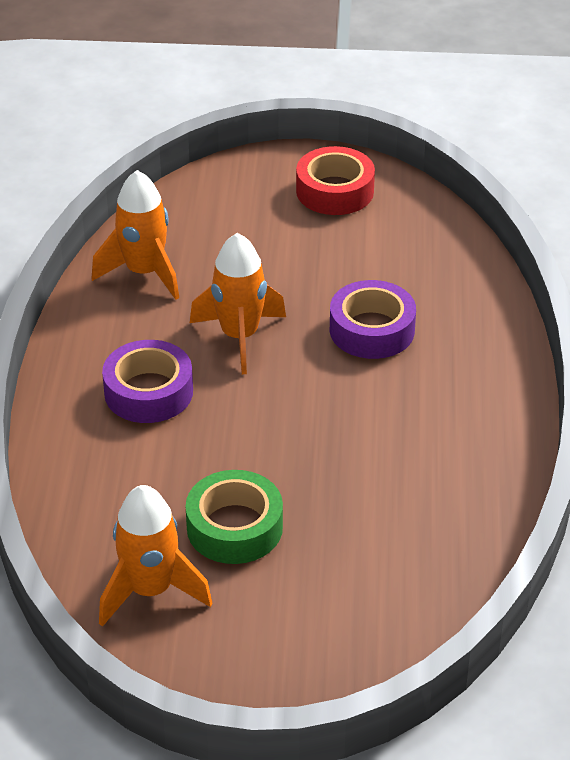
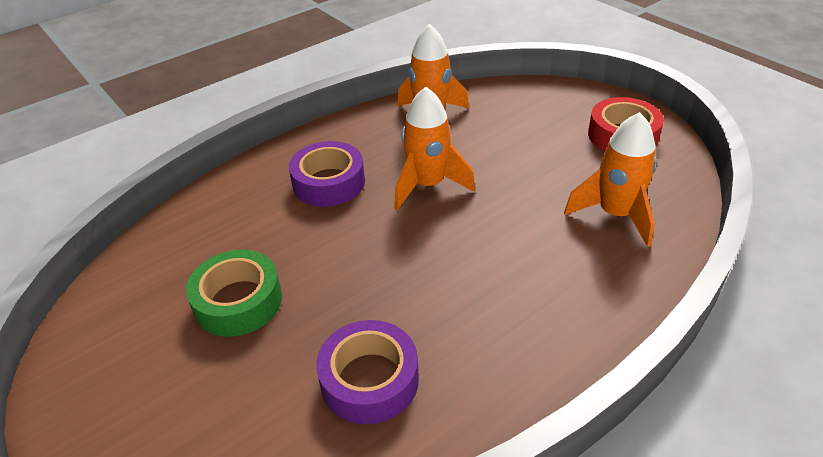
camera: 50 degrees right, 0 degrees up
(151, 590) = (137, 301): orange rocket -> orange rocket (615, 215)
(372, 330) = (520, 237): purple tape -> purple tape (369, 380)

